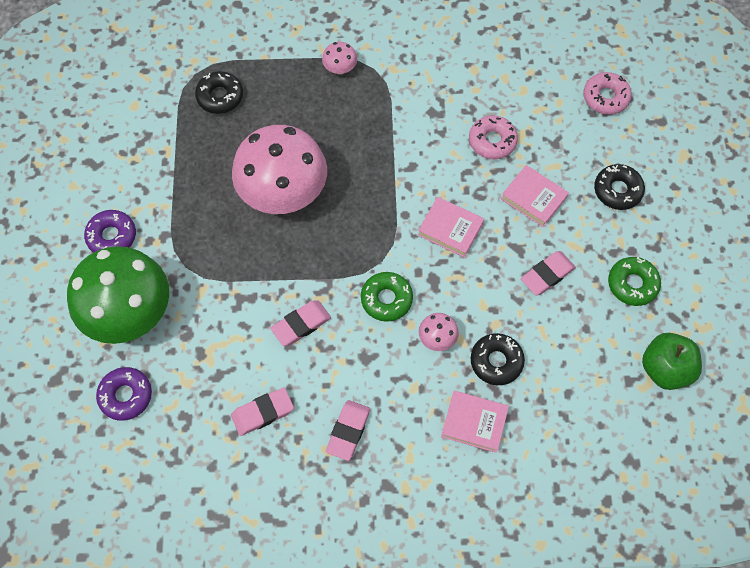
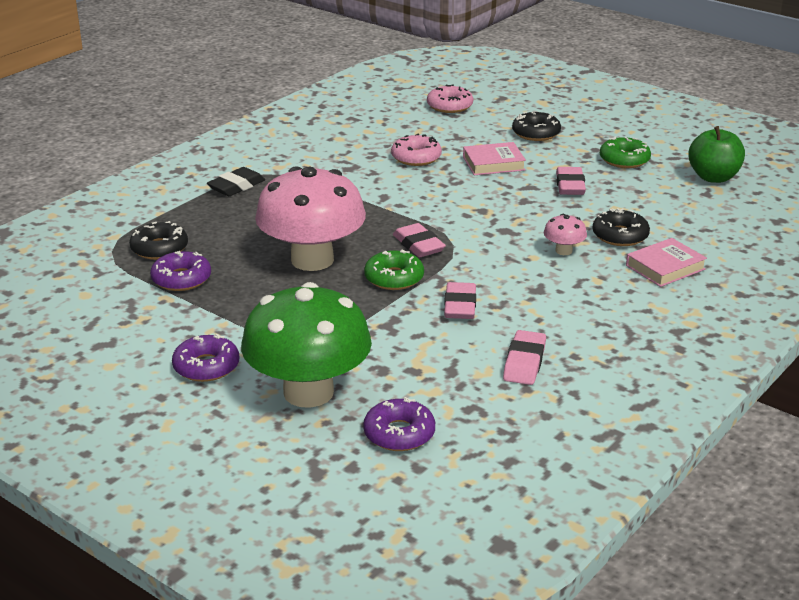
camera: 50 degrees left, 35 degrees down
(195, 140) = (181, 279): none -> purple donut
(340, 68) = (236, 186): pink mushroom -> black eraser
(348, 431) = (600, 327): pink eraser -> pink eraser (418, 245)
(386, 299) = (494, 257): green donut -> green donut (394, 278)
(450, 229) = (469, 205): pink book -> none

